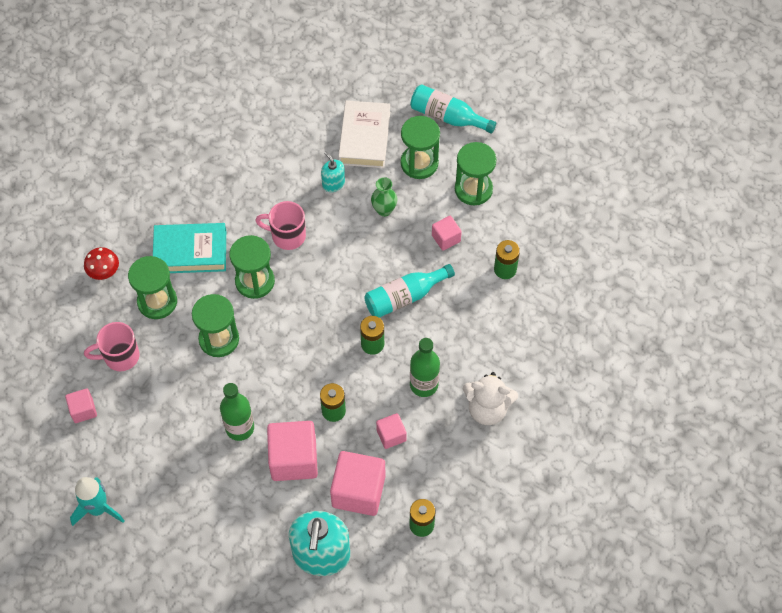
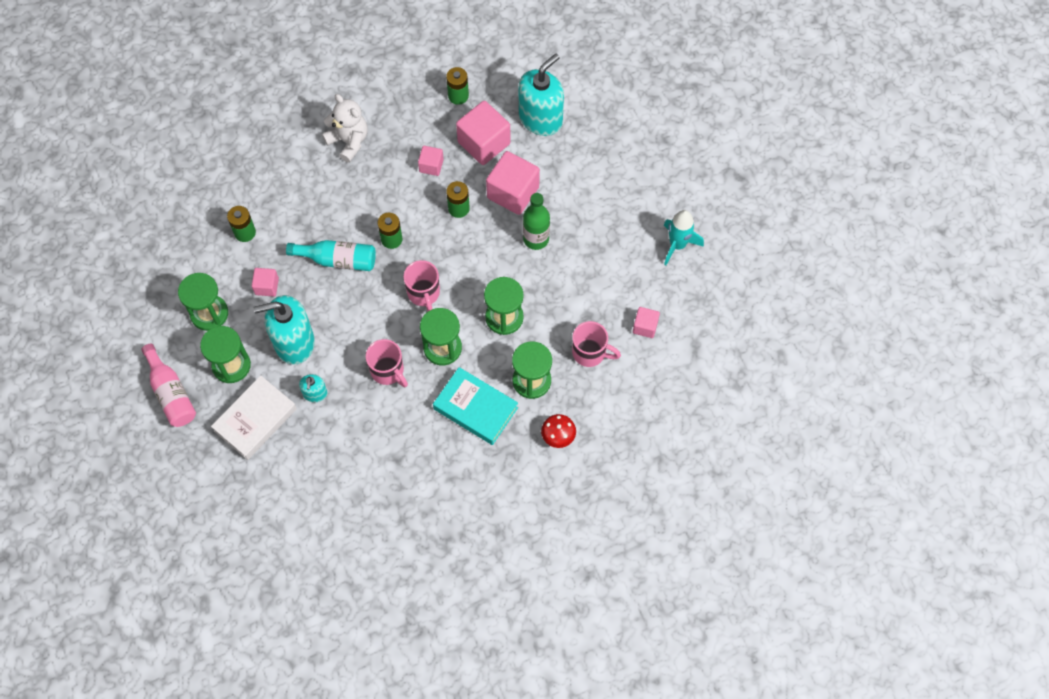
camera: 145 degrees left, 5 degrees up
(306, 316) = (424, 293): none -> pink mug
(384, 210) = (294, 342): green vase -> turquoise soap dispenser
(424, 385) = (379, 186): green bottle -> none
(447, 117) = (171, 393): turquoise bottle -> pink bottle

